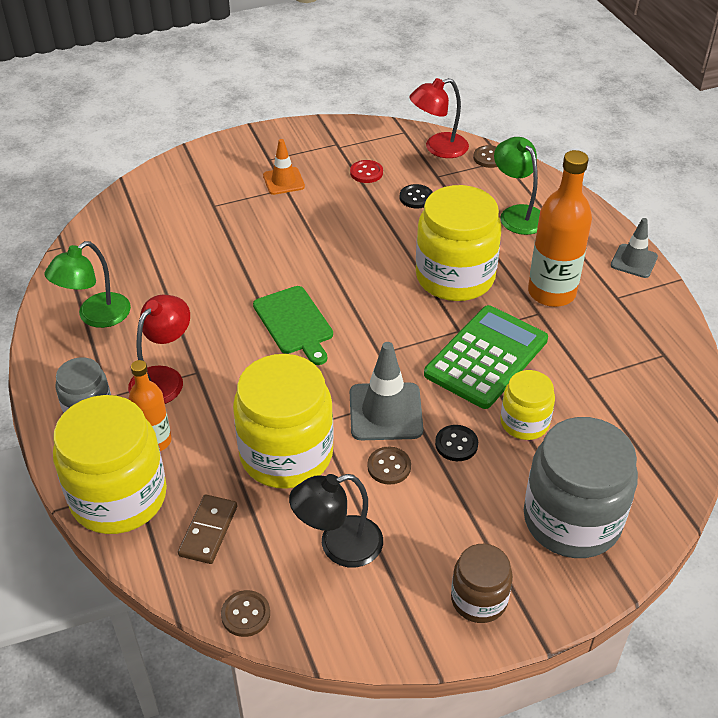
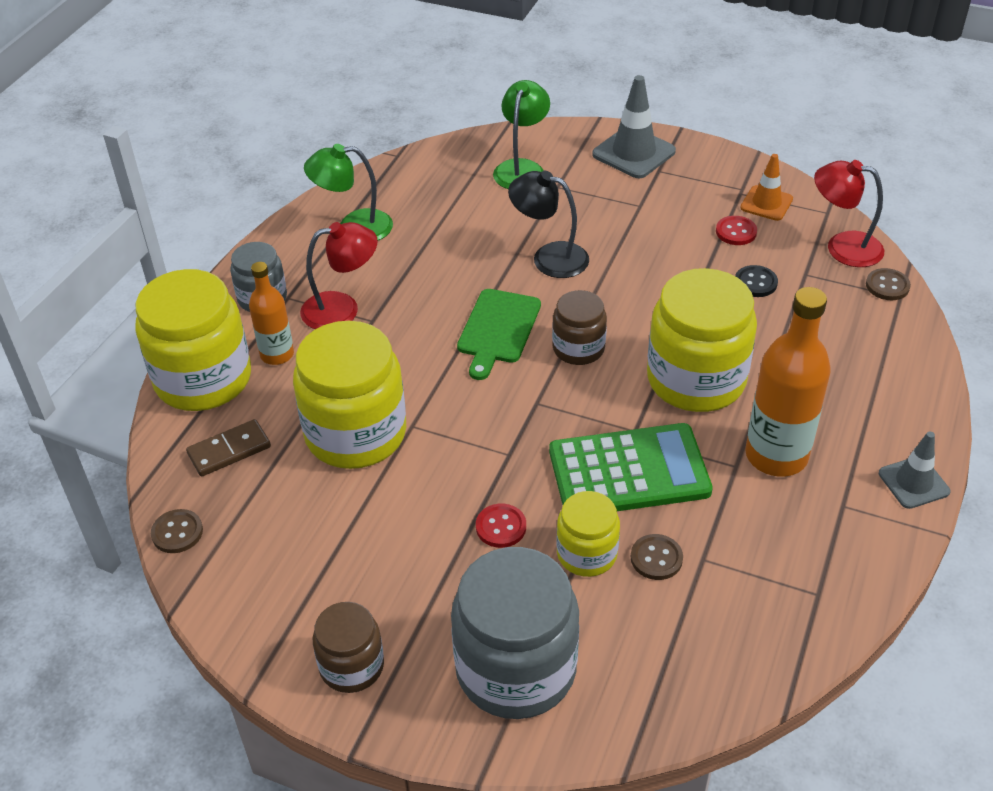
camera: 45 degrees right, 0 degrees up
(283, 181) = (646, 198): orange traffic cone -> orange traffic cone (766, 203)
(338, 546) = (303, 535): black lamp -> black lamp (549, 257)
(362, 302) = (578, 348): none -> brown jar
(385, 412) = (477, 456): grey traffic cone -> grey traffic cone (633, 153)
(389, 467) = (421, 503): brown button -> brown button (656, 558)
(456, 444) = (501, 527): black button -> red button
(517, 214) = (843, 358): green lamp -> green lamp (521, 168)

